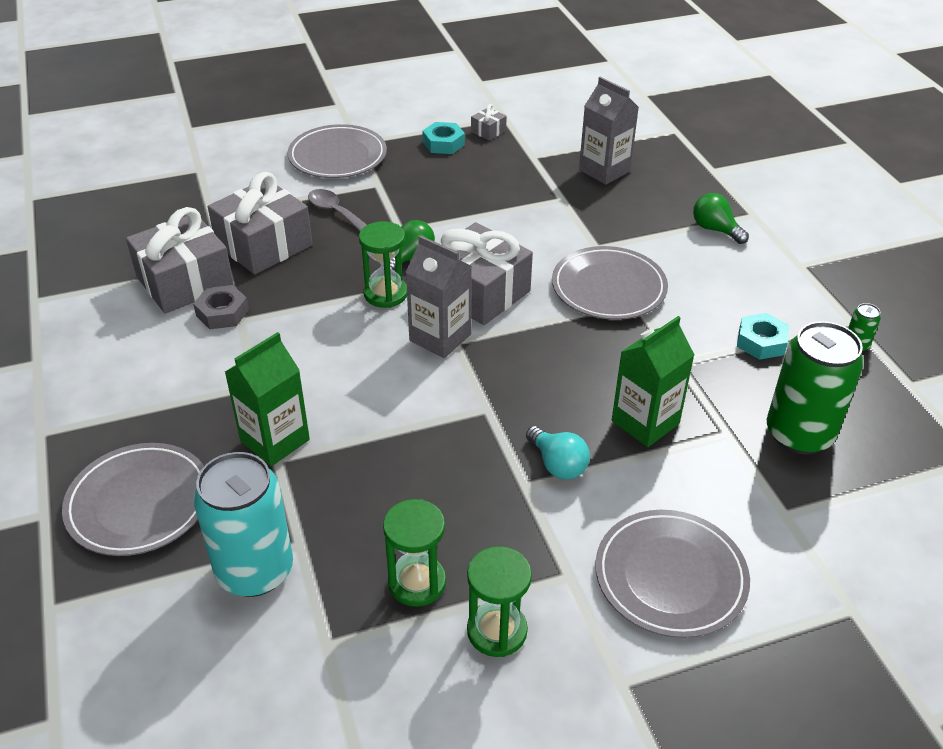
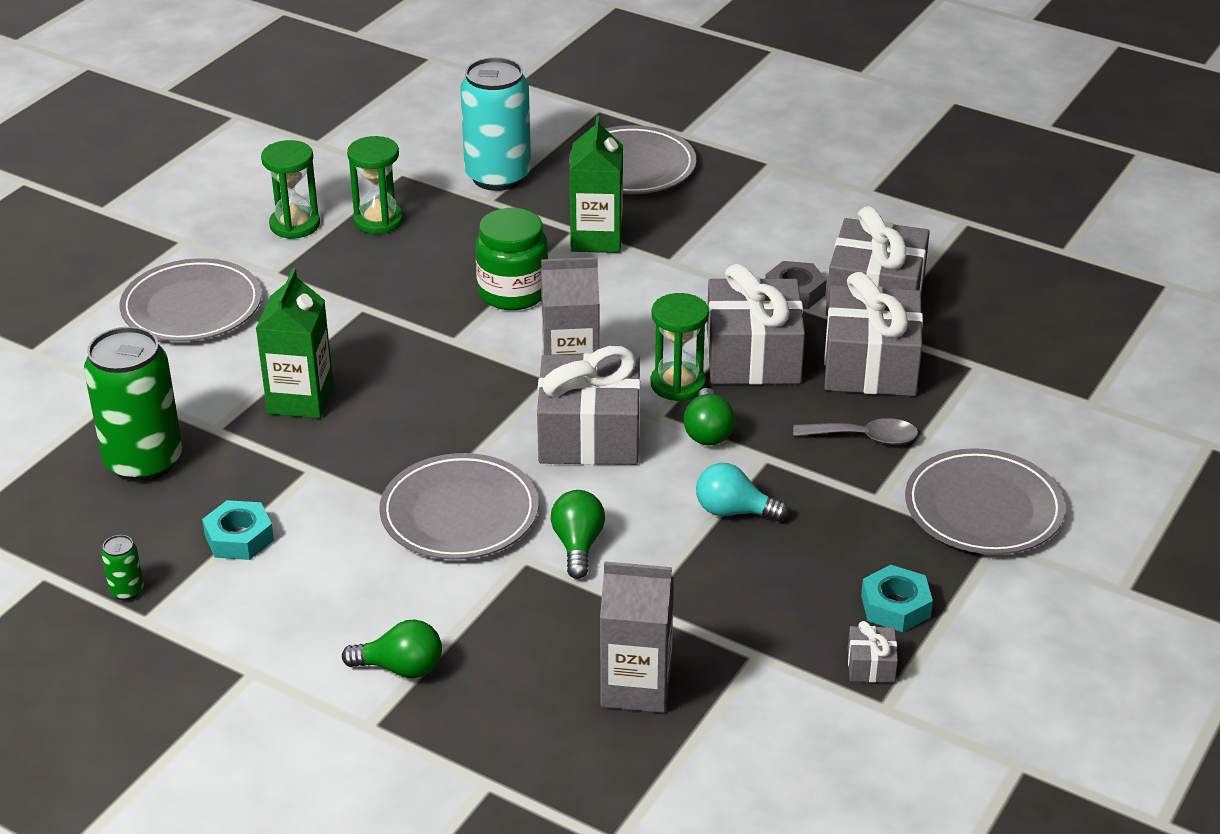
camera: 140 degrees right, 5 degrees down
(316, 286) = (753, 356): none -> grey gift
(398, 427) = (513, 292): none -> green jar
(557, 464) = (349, 332): turquoise light bulb -> turquoise light bulb (733, 511)
(560, 238) = (578, 545): none -> green light bulb

